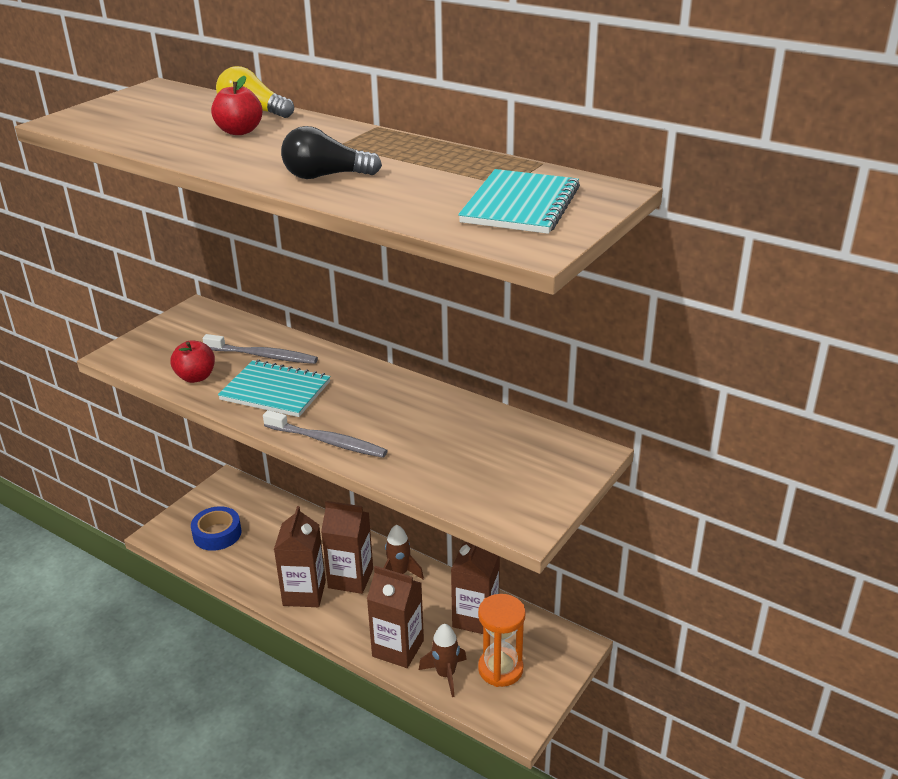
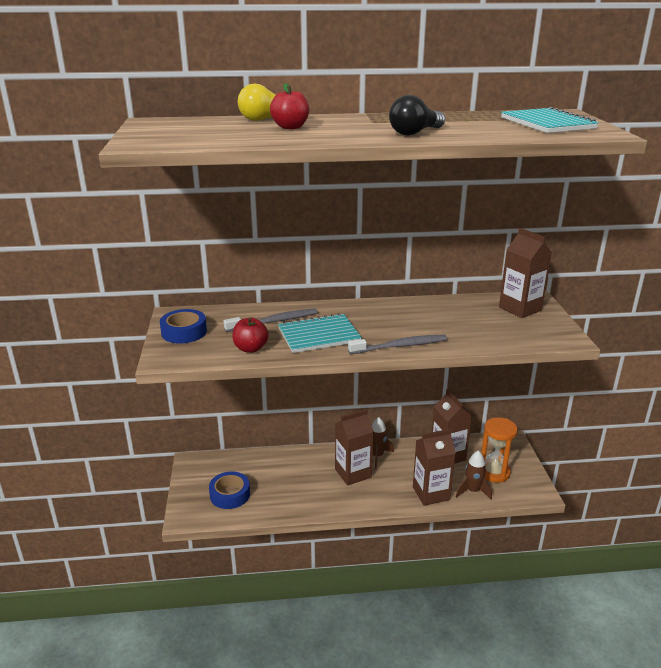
camera: 40 degrees left, 5 degrees down
(174, 333) = (184, 332): none -> blue tape
(304, 593) = (337, 496): brown carton -> brown carton (520, 308)

